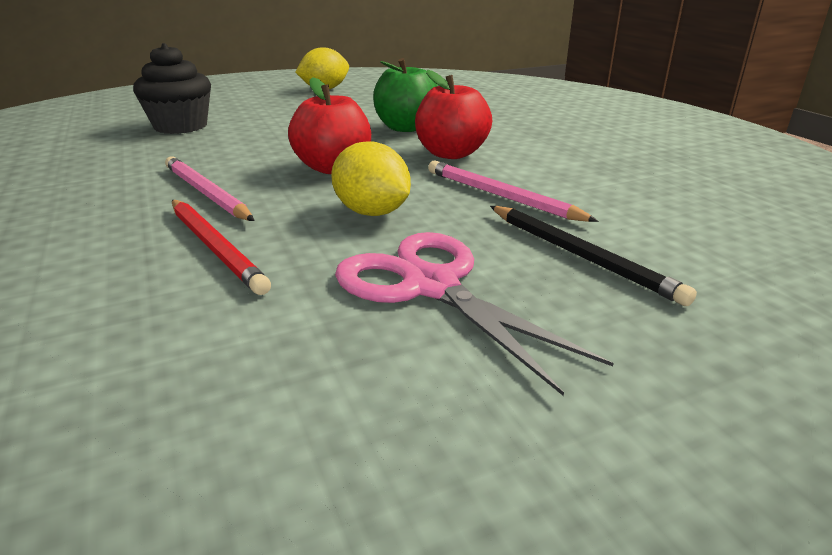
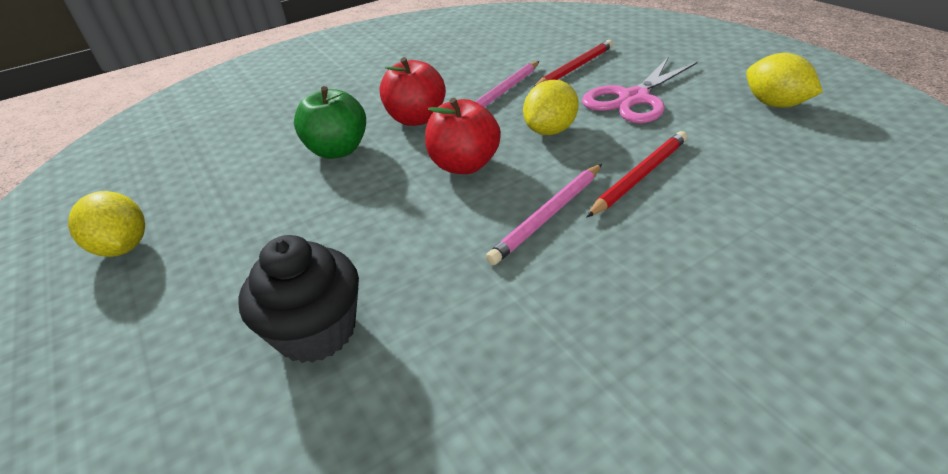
camera: 95 degrees left, 10 degrees up
(301, 460) = (774, 104): none -> yellow lemon
(579, 255) = (575, 68): black pencil -> red pencil

